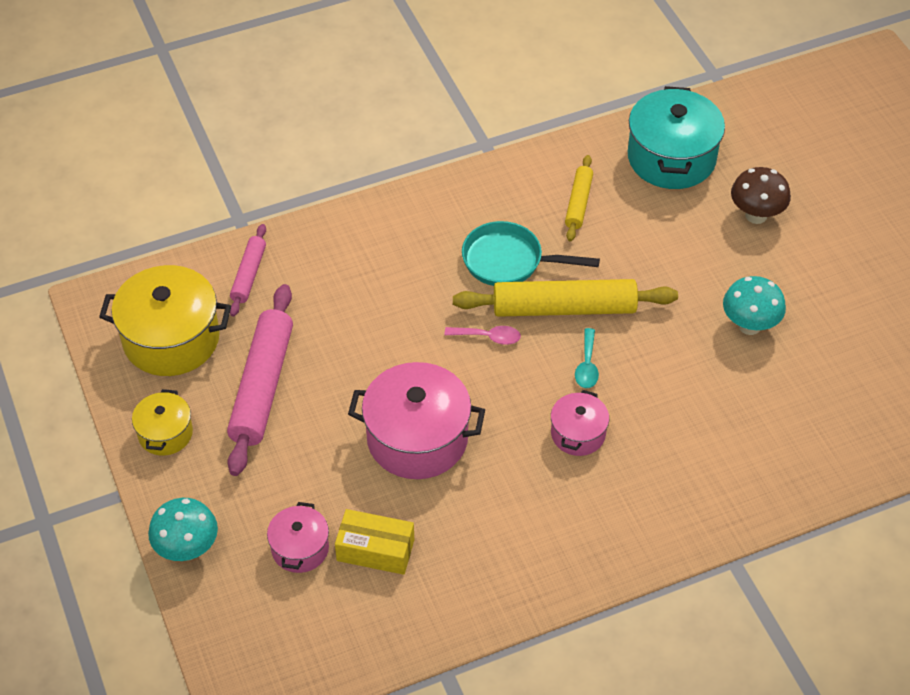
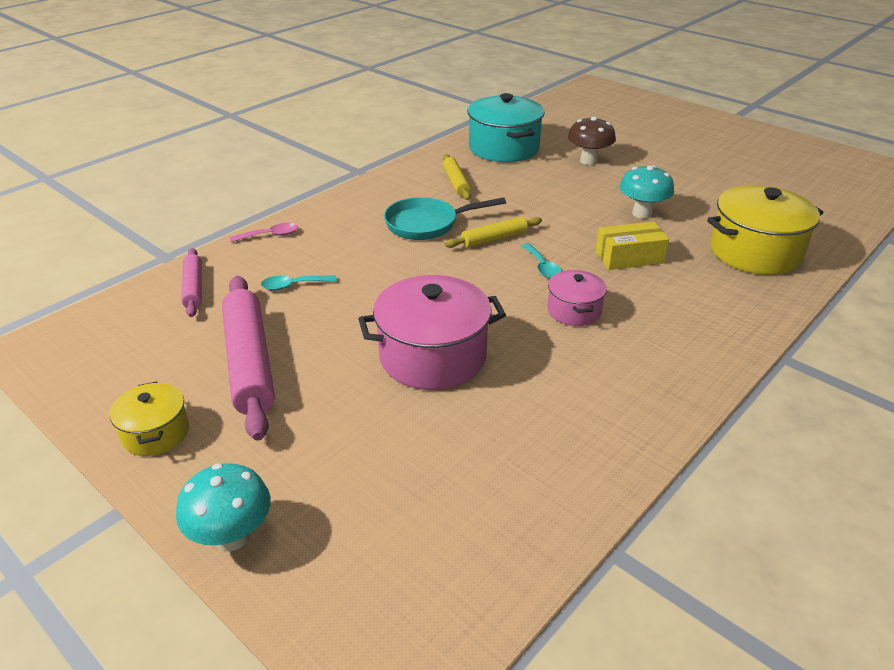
camera: 25 degrees left, 15 degrees down
(171, 339) = (130, 353): yellow pot -> yellow pot (755, 252)
(300, 548) = (370, 488): pink pot -> none
(337, 304) = (293, 285): none -> turquoise spoon
(375, 550) = (454, 460): yellow box -> yellow box (629, 257)
(488, 337) = (445, 271): pink spoon -> pink spoon (270, 235)
(564, 308) = (494, 239): yellow rolling pin -> yellow rolling pin, size x0.54

